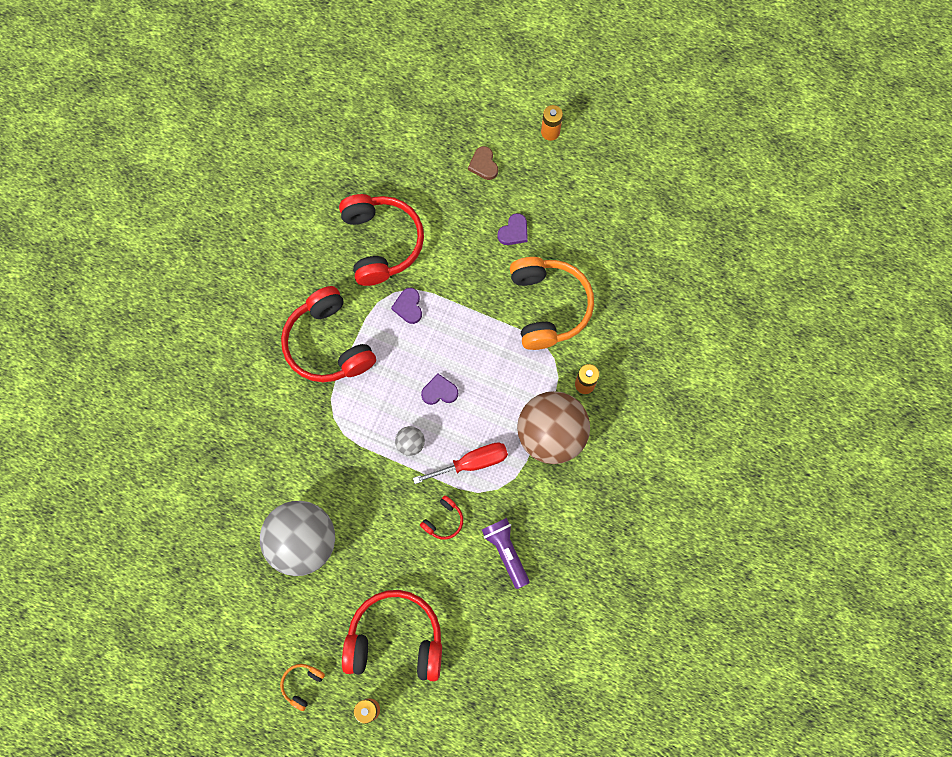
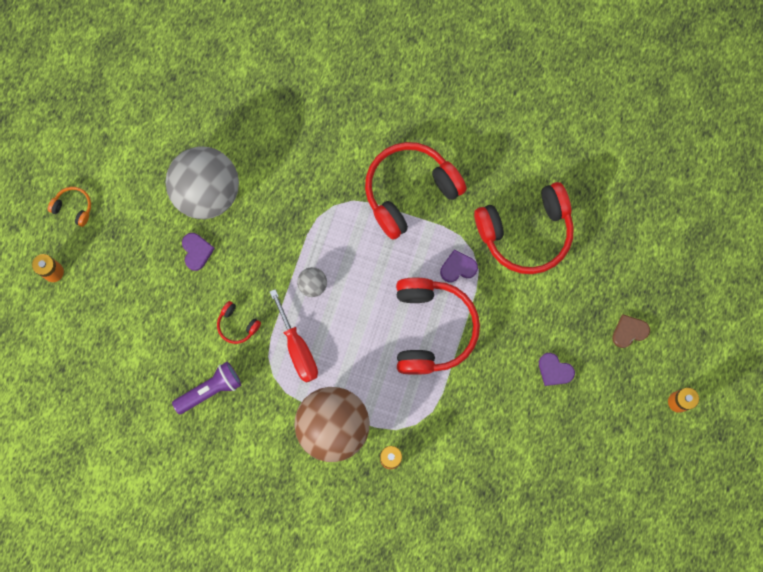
camera: 85 degrees right, 5 degrees up
(395, 639) = (119, 290): red headphones -> red headphones (431, 328)
(439, 391) = (369, 308): purple heart -> purple heart (197, 251)
(548, 306) = (473, 413): orange headphones -> none

